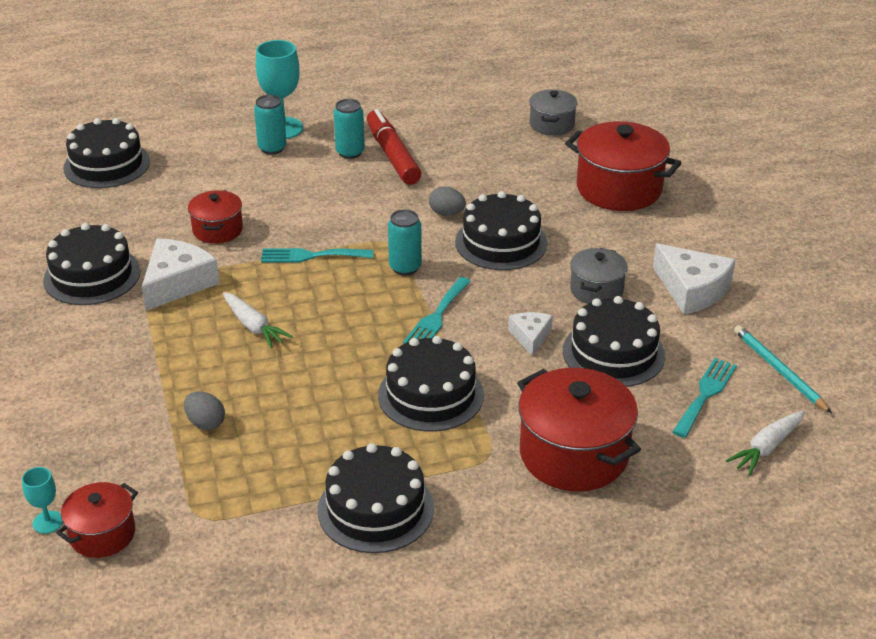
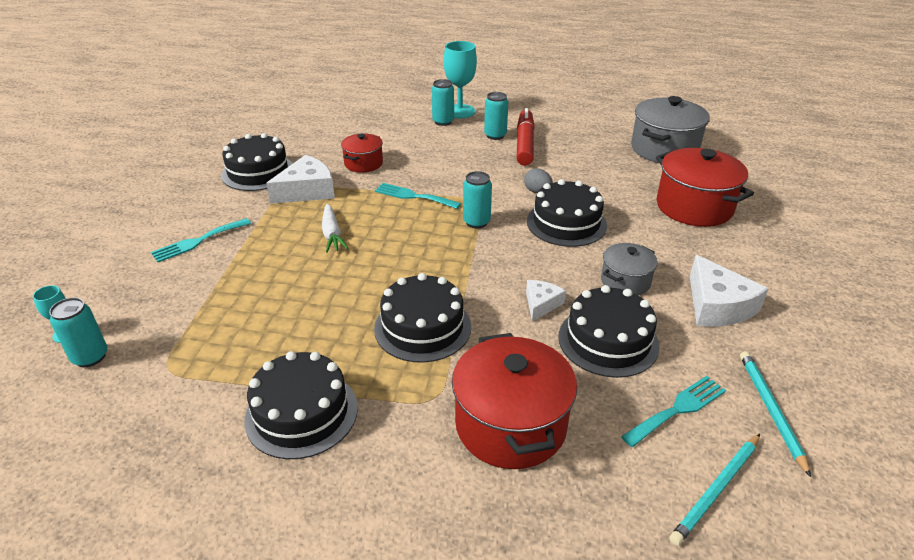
camera: 25 degrees right, 0 degrees up
(102, 534) = (90, 357): red pot -> turquoise can
(107, 164) = (329, 109): black cake -> none
(205, 423) = (237, 295): grey egg -> none
(437, 316) = (474, 265): turquoise fork -> turquoise fork (198, 241)
(552, 125) = (664, 149): grey pot -> grey pot, size x1.78
(767, 448) = (716, 490): white carrot -> turquoise pencil

